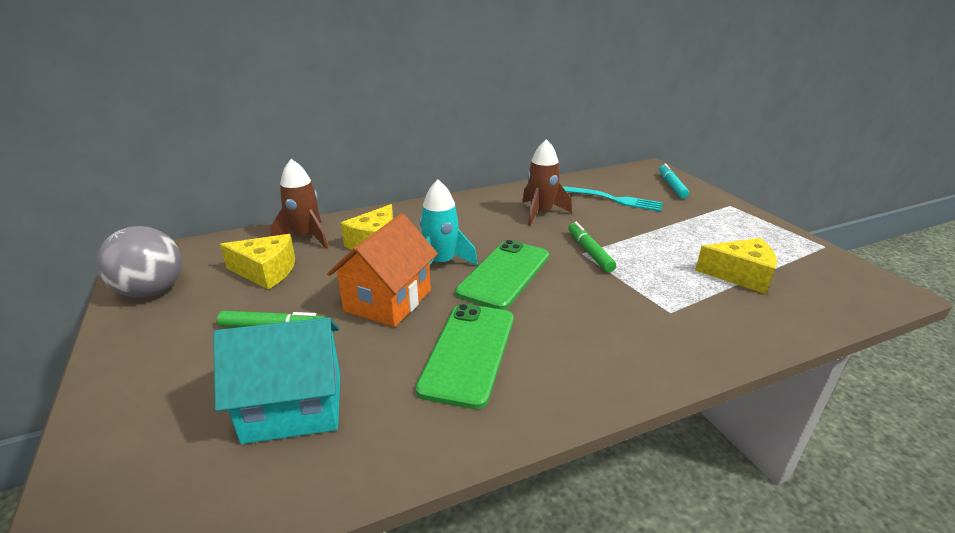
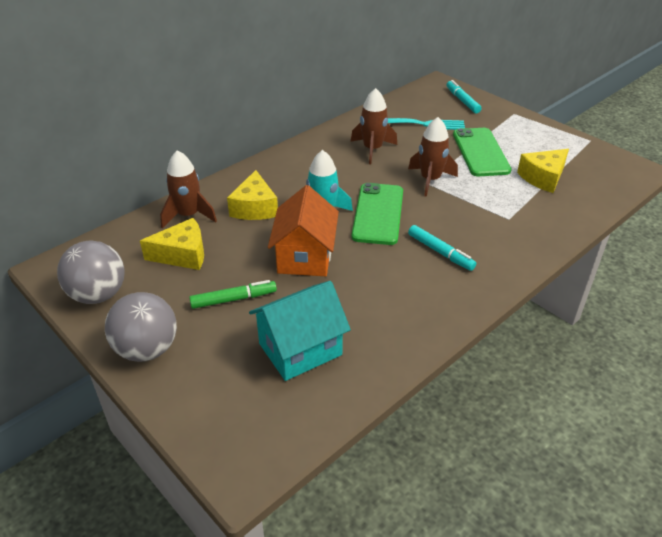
camera: 20 degrees left, 10 degrees up
(136, 359) = (147, 349): none -> grey ball
(468, 352) = (391, 281): green phone -> green phone (480, 152)
(554, 332) = (440, 252): none -> turquoise marker
(589, 252) = (430, 180): green marker -> brown rocket
(740, 275) = (543, 178): yellow cheese -> yellow cheese turned 150 degrees clockwise

